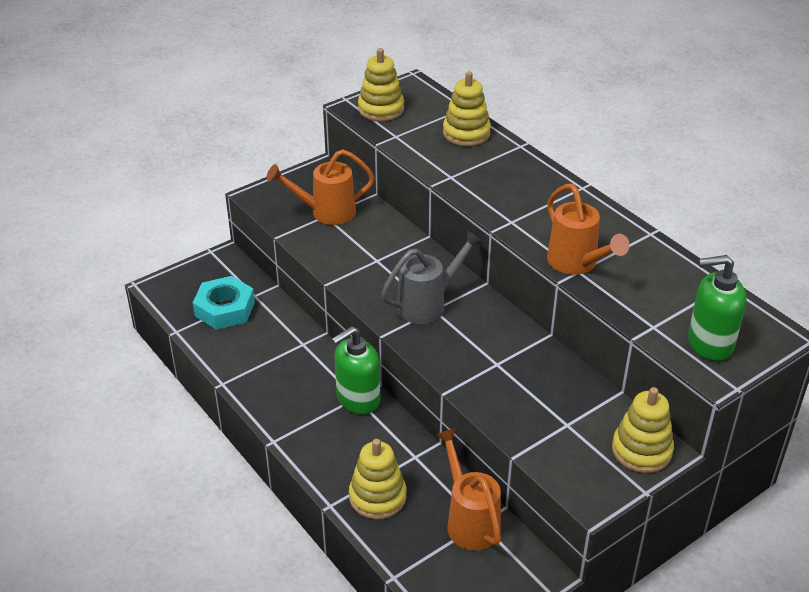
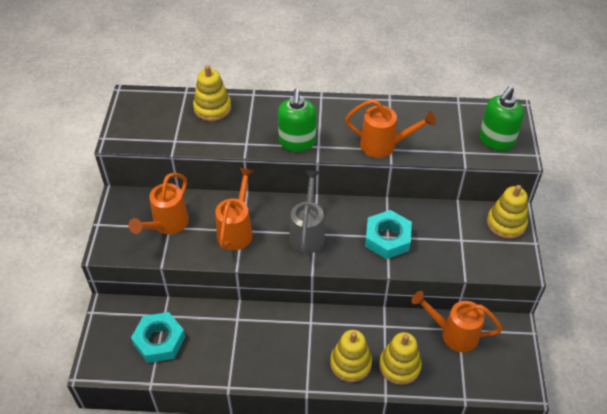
camera: 50 degrees left, 10 degrees up
(358, 399) = (313, 322): green soap dispenser -> green soap dispenser (297, 142)
(373, 257) = (237, 230): none -> orange watering can
(381, 109) = (137, 129): yellow stacking toy -> yellow stacking toy (350, 363)
(494, 365) = (387, 238): none -> turquoise nut

